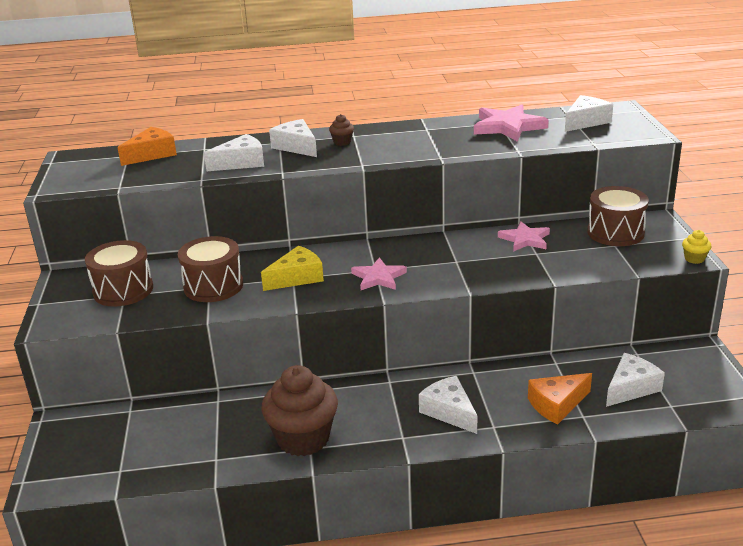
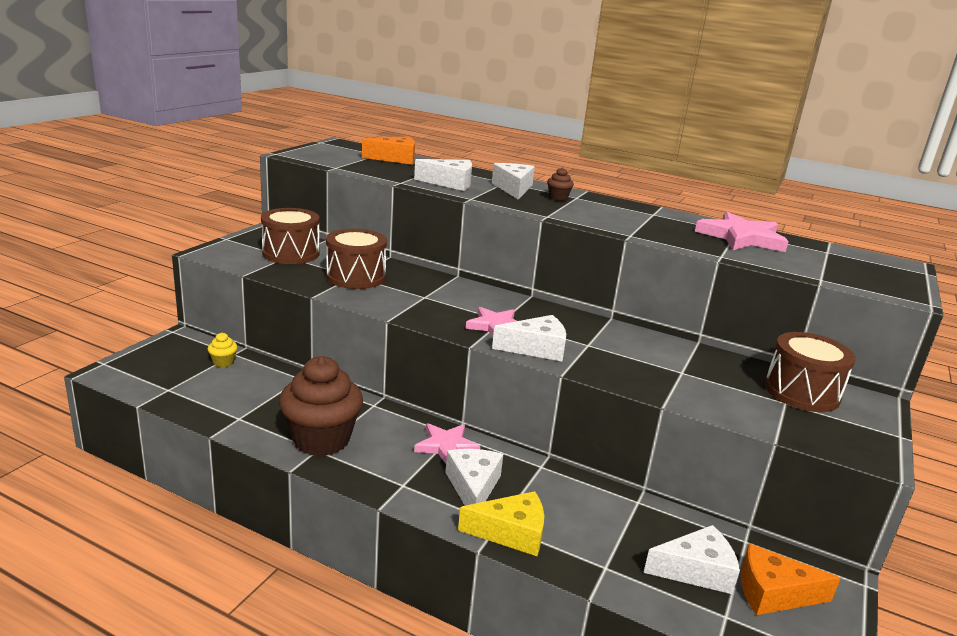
camera: 30 degrees right, 5 degrees down
(297, 277) = (428, 298): yellow cheese -> yellow cheese (511, 533)
(525, 239) = (686, 356): pink star -> pink star (446, 446)
(557, 405) = (590, 540): orange cheese -> orange cheese (773, 593)
(585, 122) = (840, 261): white cheese -> white cheese (536, 348)
(694, 259) = (875, 457): yellow cupcake -> yellow cupcake (223, 362)

